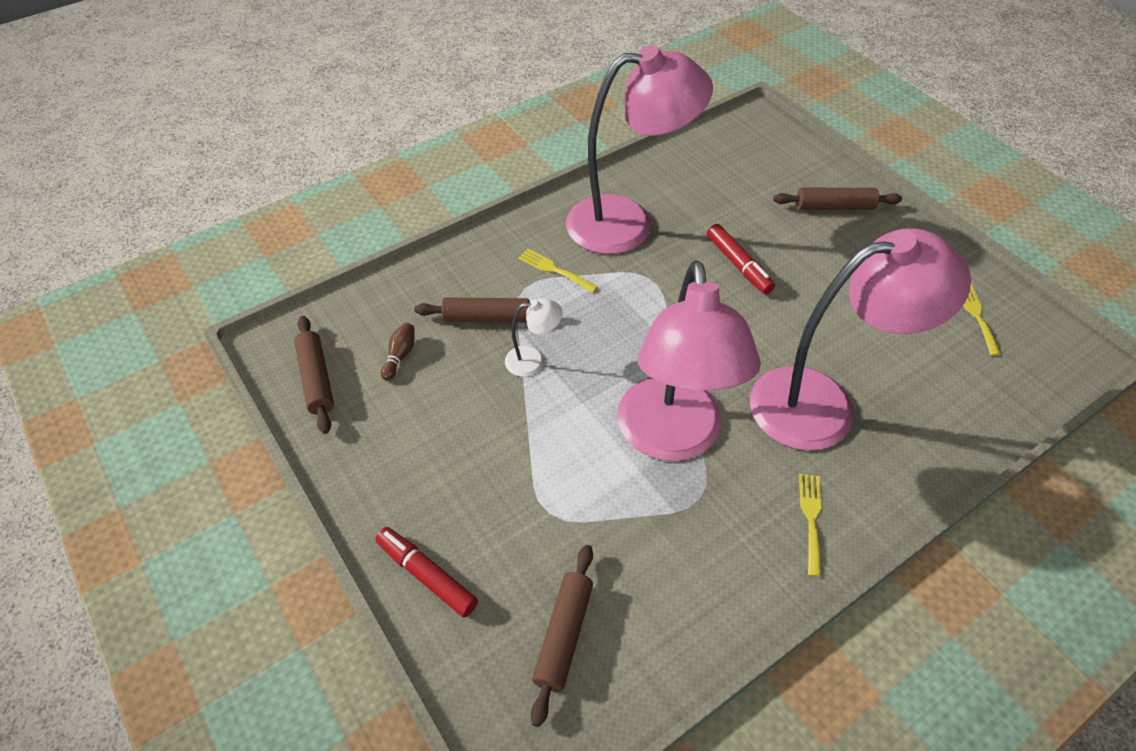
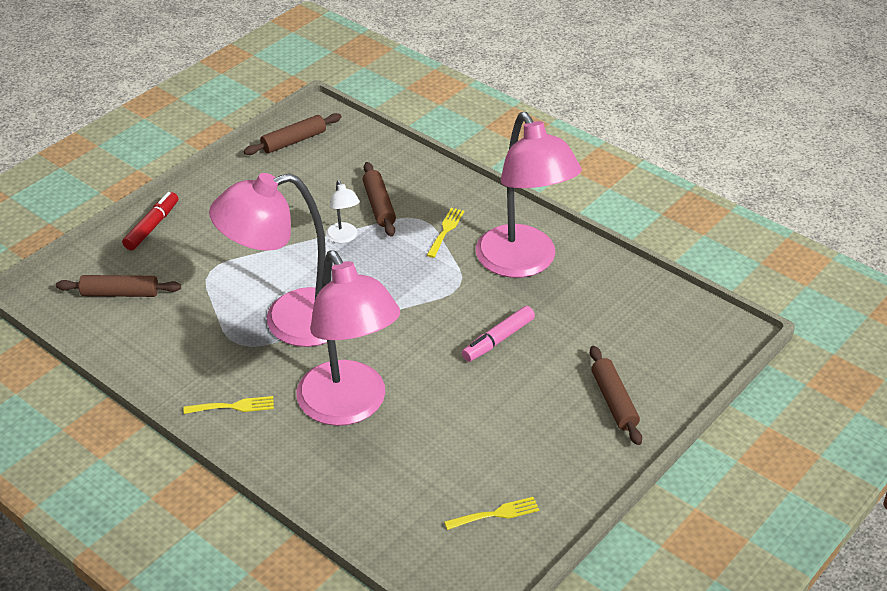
camera: 75 degrees right, 10 degrees down
(400, 356) = (326, 172): brown bowling pin -> none
(738, 265) = (498, 340): red marker -> pink marker

